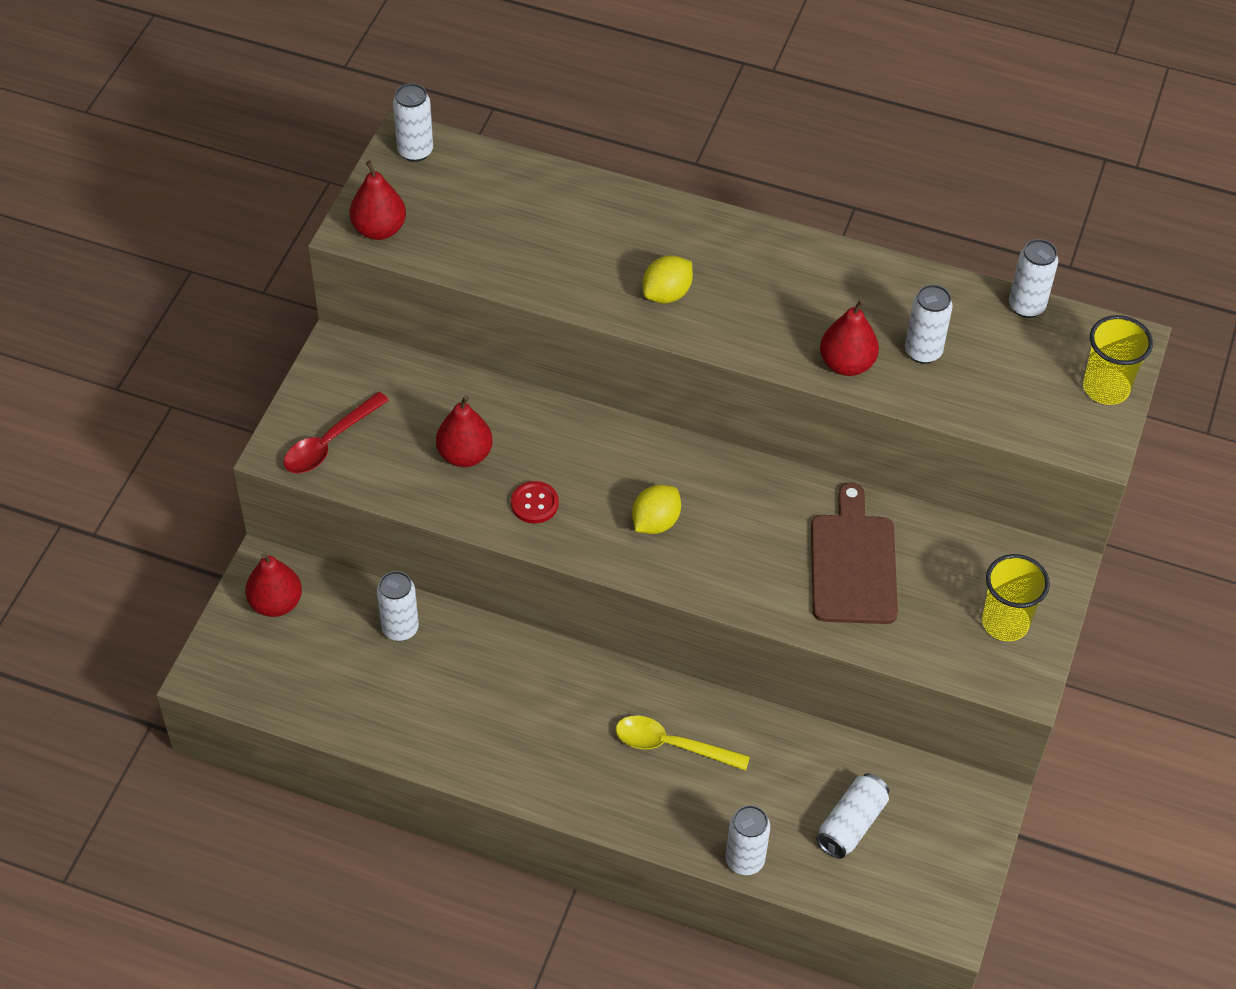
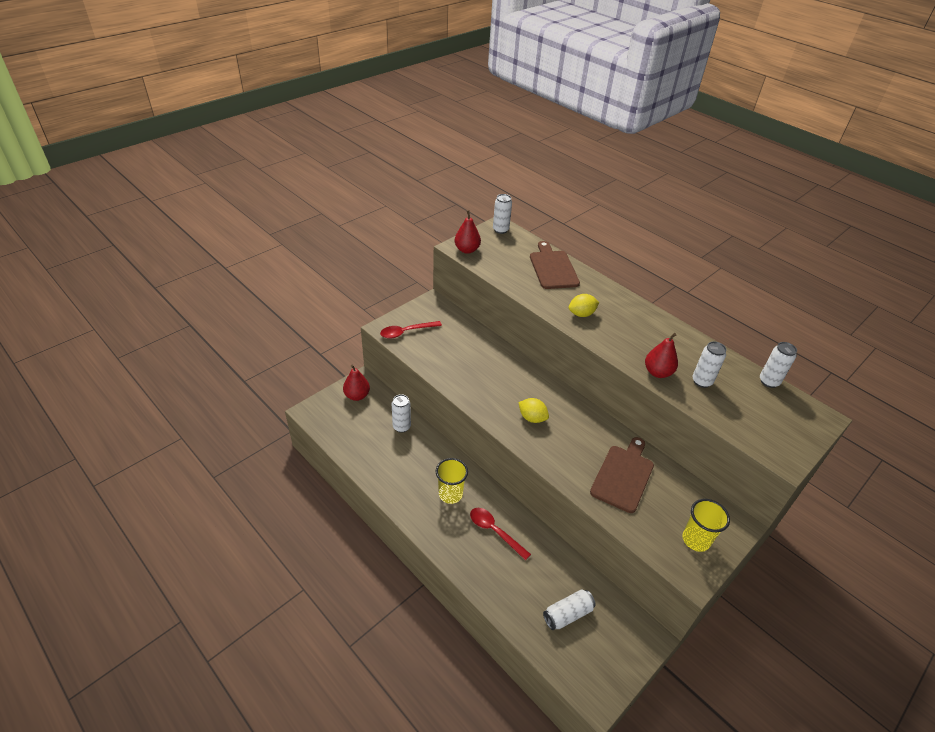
camera: 25 degrees right, 10 degrees down
(465, 455) = (461, 358): red pear -> none
(534, 503) = (480, 388): red button -> none
(564, 208) = (553, 268): none -> brown cutting board
(655, 522) = (532, 418): yellow lemon -> yellow lemon turned 60 degrees clockwise
(671, 745) = (494, 531): yellow spoon -> red spoon
(745, 860) = (501, 606): white can -> none
(1106, 388) = (801, 434): yellow cup -> yellow cup (450, 494)

